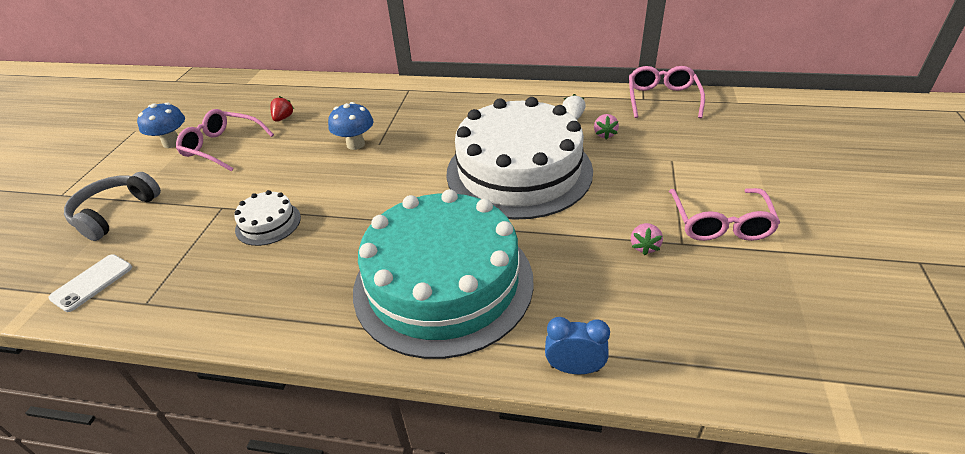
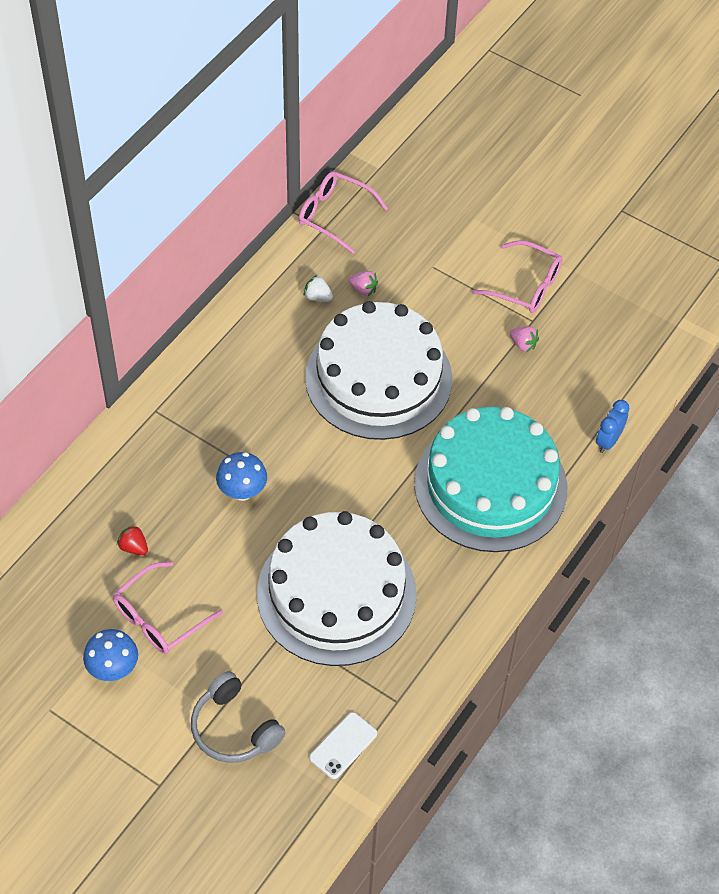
camera: 70 degrees left, 15 degrees up
(92, 283) = (343, 745): white phone -> white phone turned 75 degrees clockwise
(268, 223) = (336, 593): white cake -> white cake, size x2.45

